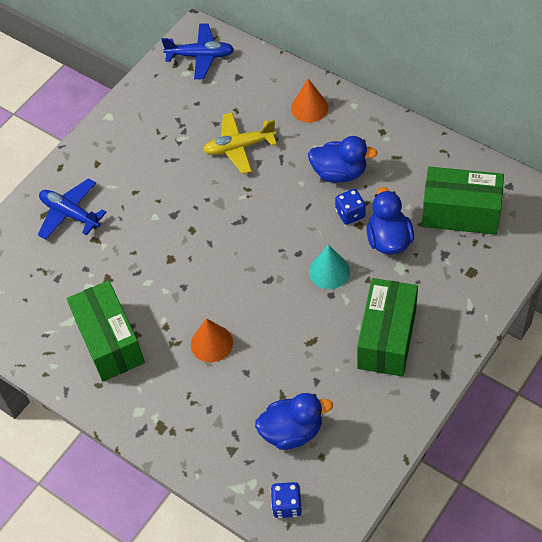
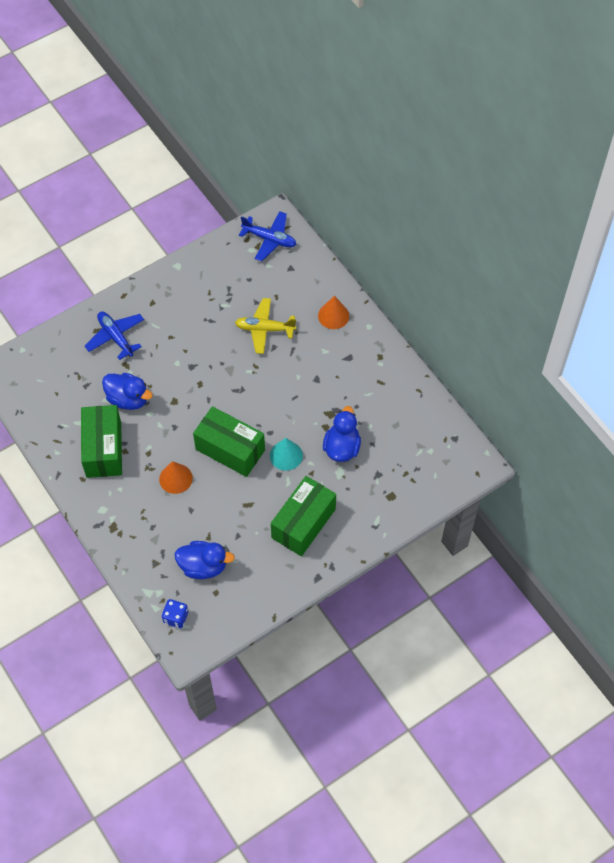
camera: 15 degrees right, 5 degrees up
(339, 173) = (331, 379): blue duck -> blue duck (128, 399)
(350, 214) = (323, 415): blue dice -> none
(460, 213) = (406, 446): green box -> green box (230, 450)

